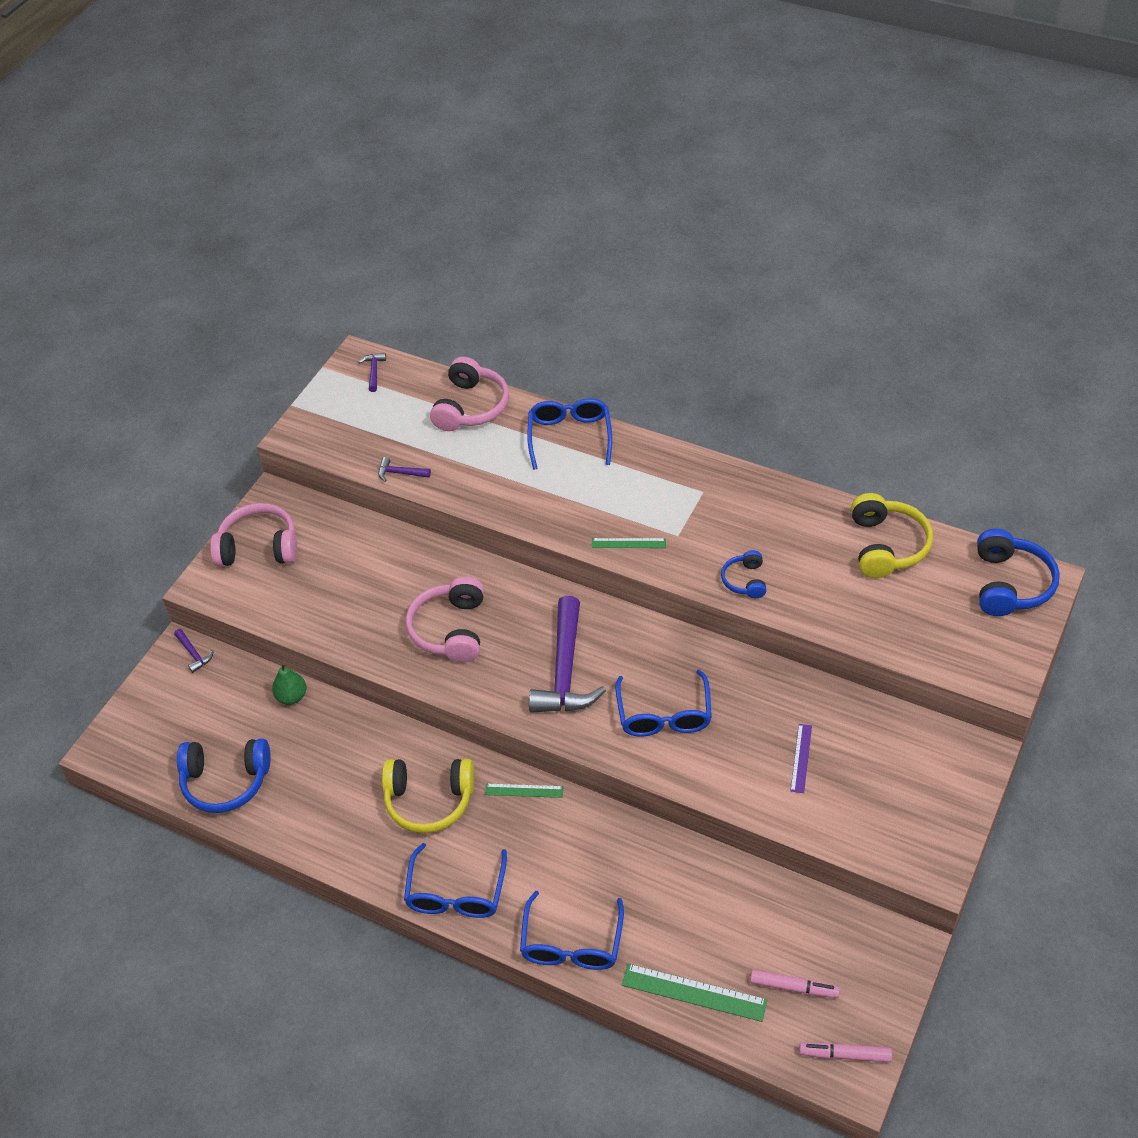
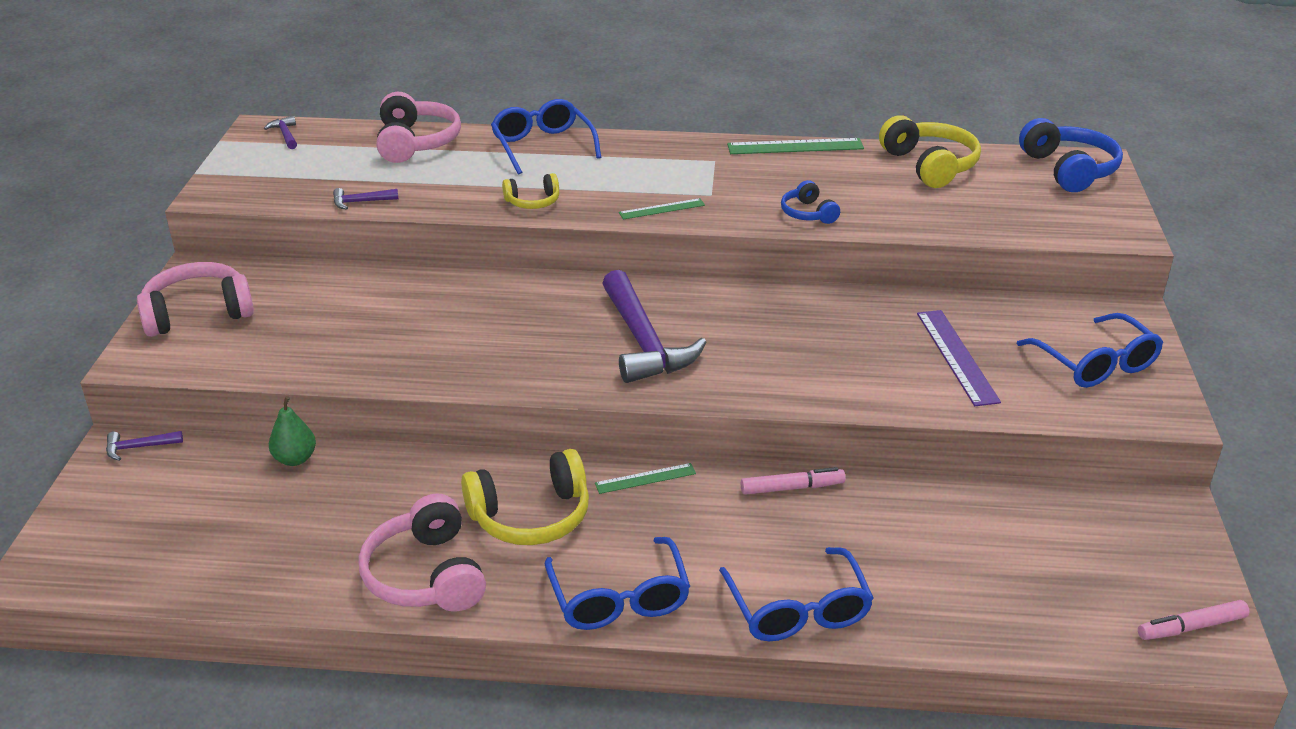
camera: 25 degrees left, 15 degrees down
(194, 654) = (138, 447): purple hammer -> purple hammer turned 135 degrees clockwise
(226, 781) = (239, 563): blue headphones -> none
(450, 629) = (484, 336): pink headphones -> pink headphones (426, 575)
(531, 507) = (533, 202): none -> yellow headphones
(664, 715) = (782, 354): blue glasses -> blue glasses (1095, 364)
(694, 992) = (977, 617): green ruler -> green ruler (795, 146)
(794, 987) = (1085, 579): pink marker -> pink marker (792, 488)
(801, 758) = (956, 356): purple ruler -> purple ruler, size x1.68

